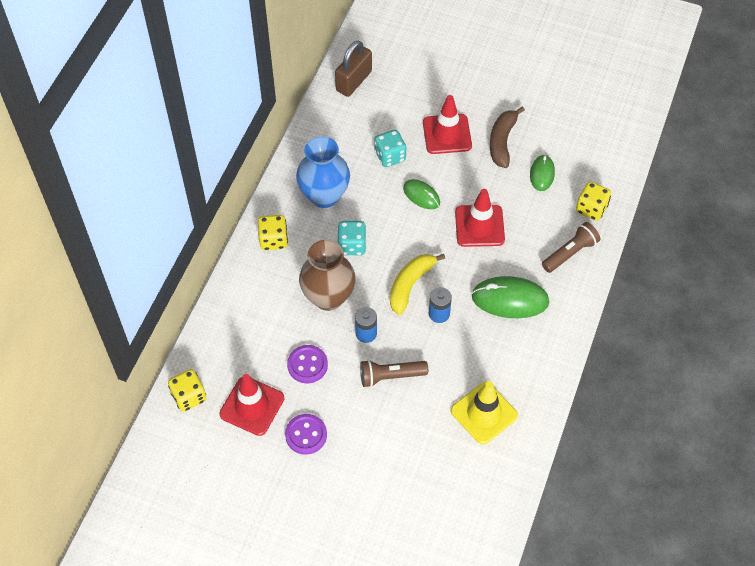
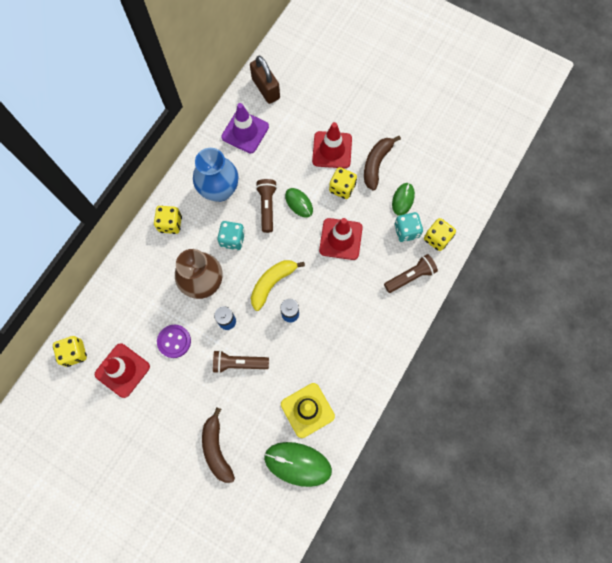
camera: 10 degrees right, 15 degrees up
(306, 435) = (160, 403): purple button -> none
(340, 130) = (245, 132): none -> purple traffic cone
(353, 81) = (265, 88): brown padlock -> brown padlock turned 75 degrees counterclockwise
(385, 205) = (267, 207): none -> brown flashlight
(386, 472) = (217, 449): none -> brown banana
(390, 156) = (281, 163): turquoise dice -> turquoise dice (406, 231)
(468, 172) = (342, 188): none -> yellow dice
(510, 299) = (351, 310): green mouse -> green mouse (297, 464)

